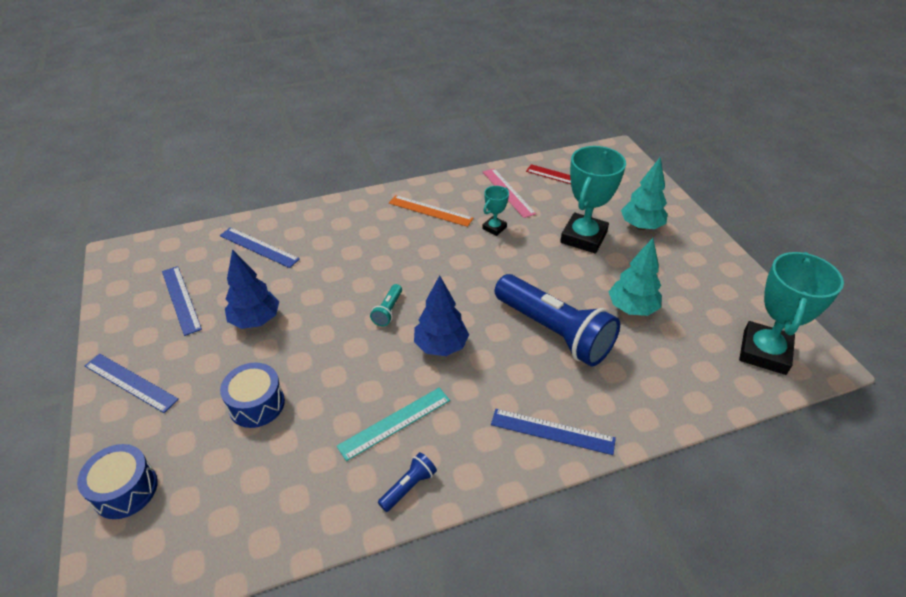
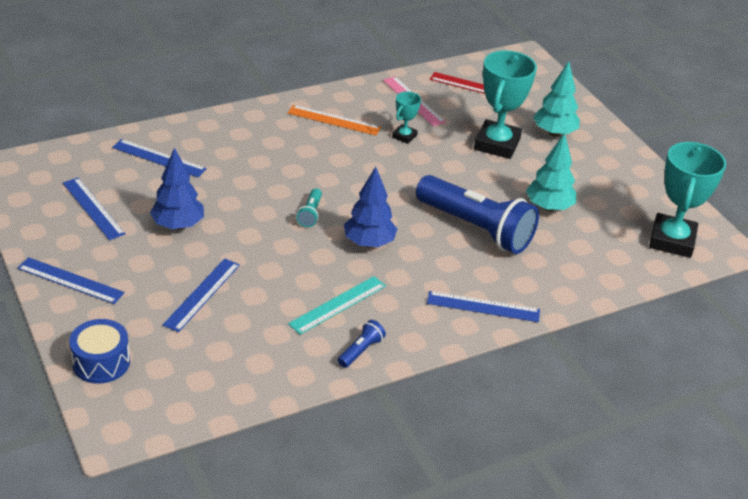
camera: 10 degrees left, 5 degrees down
(256, 404) = (202, 294): blue drum -> blue ruler

